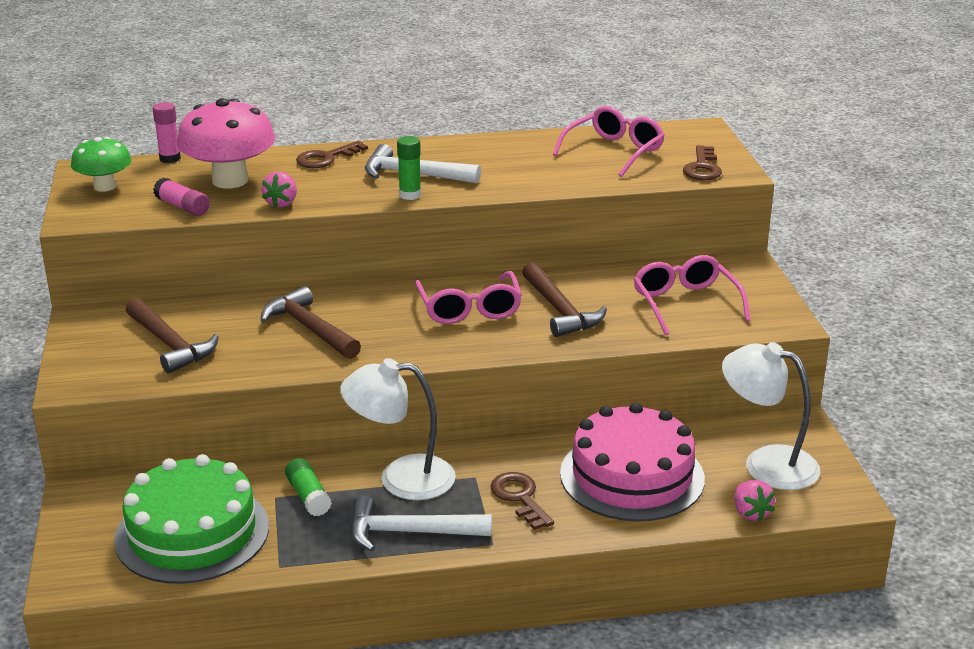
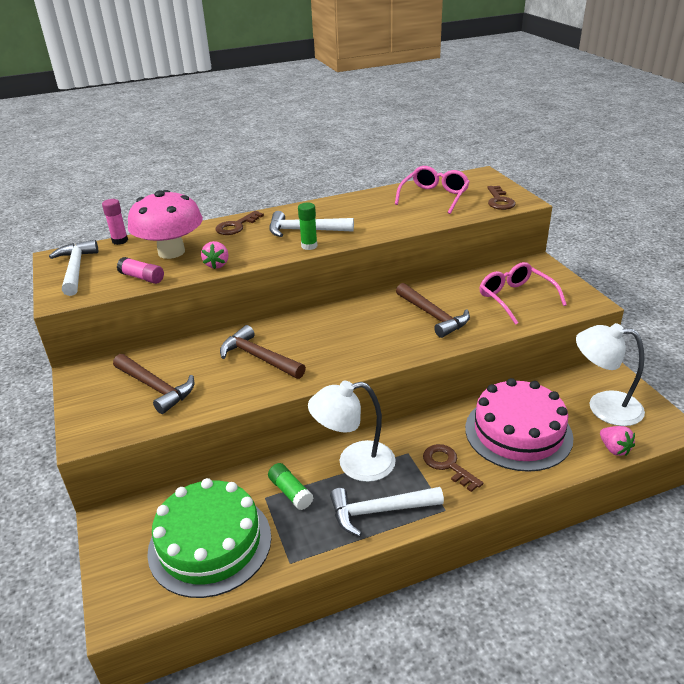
camera: 10 degrees left, 5 degrees up
(105, 186) = (76, 269): green mushroom -> white hammer
(469, 308) = (369, 324): pink glasses -> none

